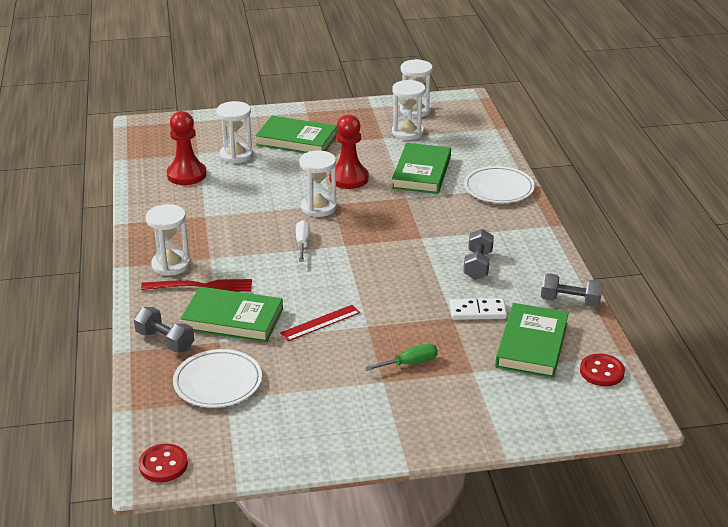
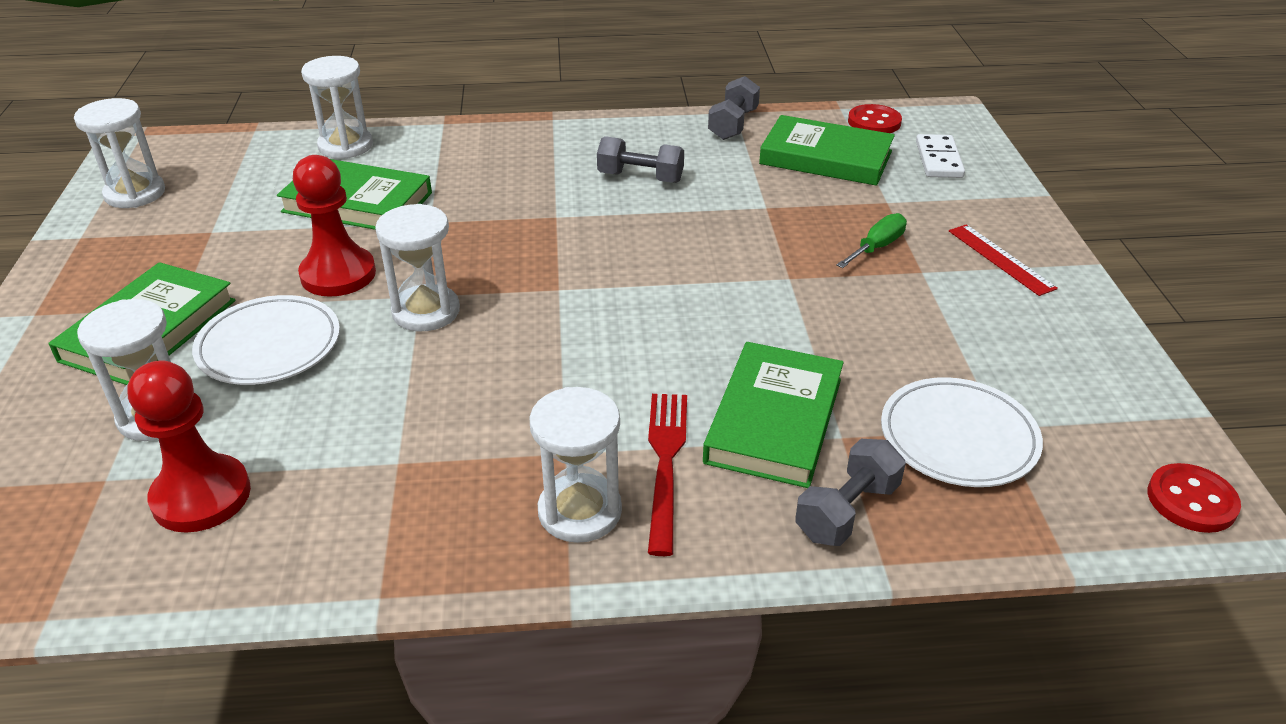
camera: 85 degrees left, 5 degrees up
(302, 243) = (542, 333): white screwdriver -> none
(320, 323) = (783, 322): red ruler -> red ruler (1001, 259)
(407, 132) = (210, 206): white hourglass -> white hourglass (345, 146)
(410, 363) = (877, 247): green screwdriver -> green screwdriver turned 60 degrees clockwise
(477, 311) = (753, 187): white domino -> white domino (939, 160)
(498, 188) = (438, 144): white plate -> white plate (269, 346)

